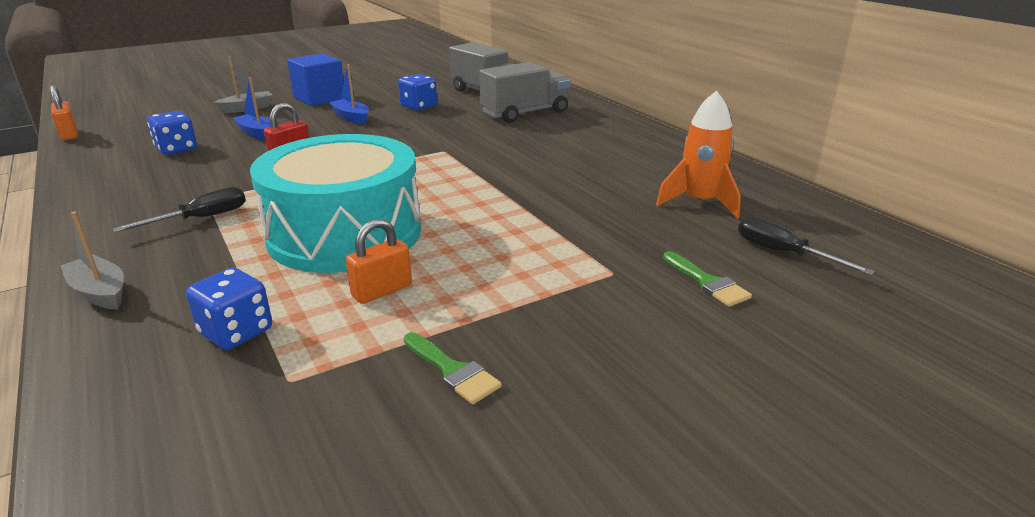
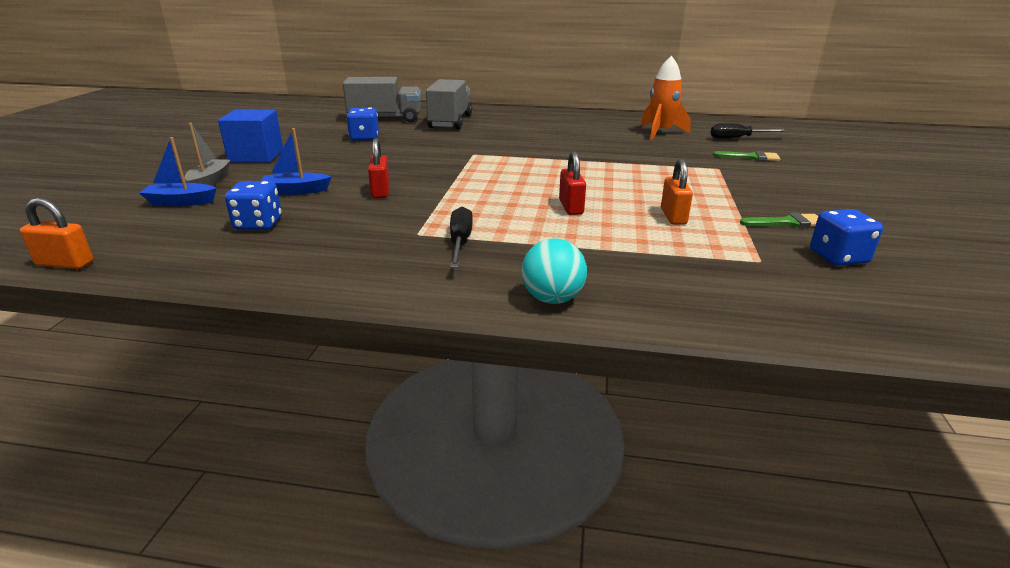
camera: 50 degrees left, 0 degrees up
(100, 292) = (552, 299): grey boat -> turquoise ball
(236, 332) = (681, 263): blue dice -> blue dice (838, 257)
(345, 233) = (571, 207): turquoise drum -> red padlock
(351, 118) = (337, 158): blue boat -> blue boat (181, 202)

